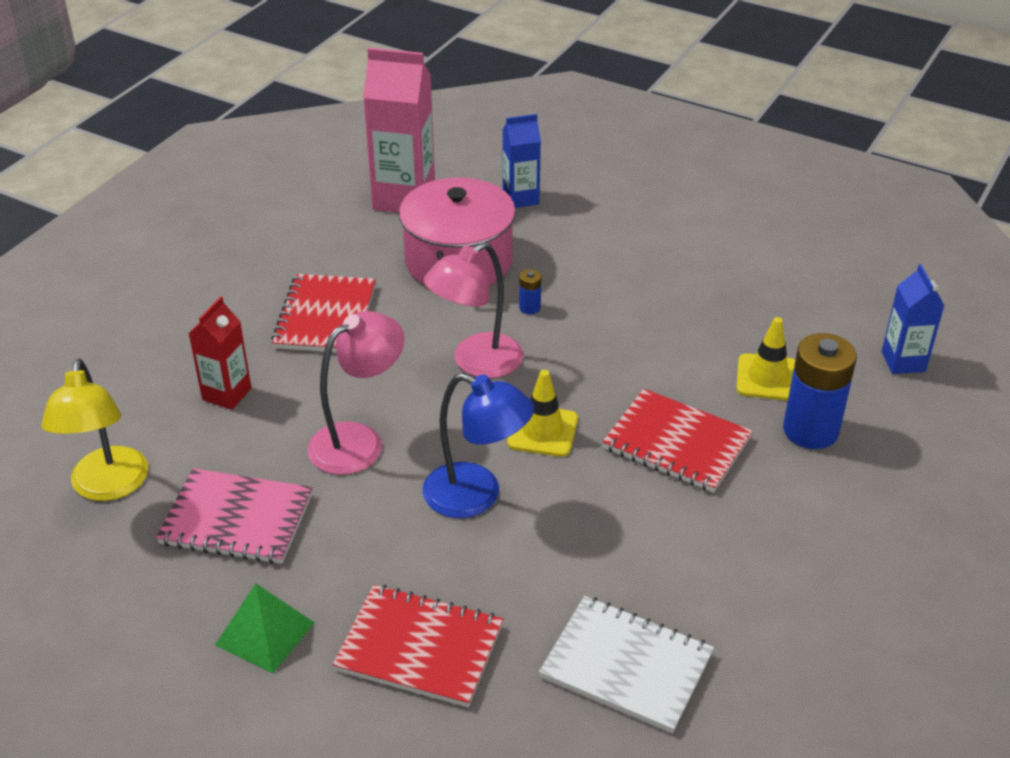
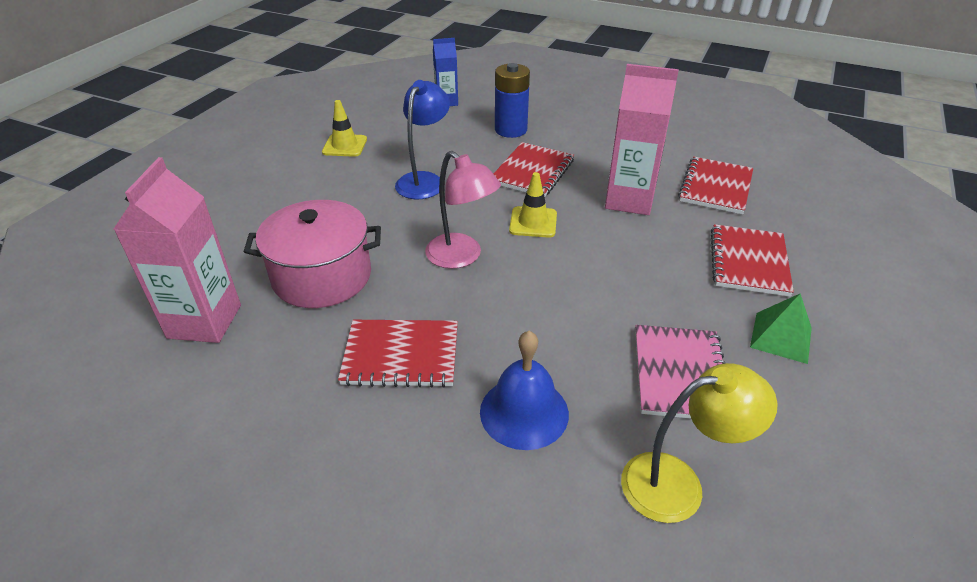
camera: 95 degrees left, 0 degrees up
(227, 394) = (524, 412): red carton -> blue bell
(359, 441) = (566, 312): pink lamp -> none
(476, 496) = (606, 247): blue lamp -> blue lamp (424, 180)
(521, 198) = (230, 246): blue carton -> none
(530, 307) = (391, 234): blue battery -> none
(592, 542) = (629, 200): none -> pink carton
(626, 666) = (716, 187): white notebook -> red notebook
(767, 378) = (465, 141): yellow traffic cone -> yellow traffic cone (345, 146)

